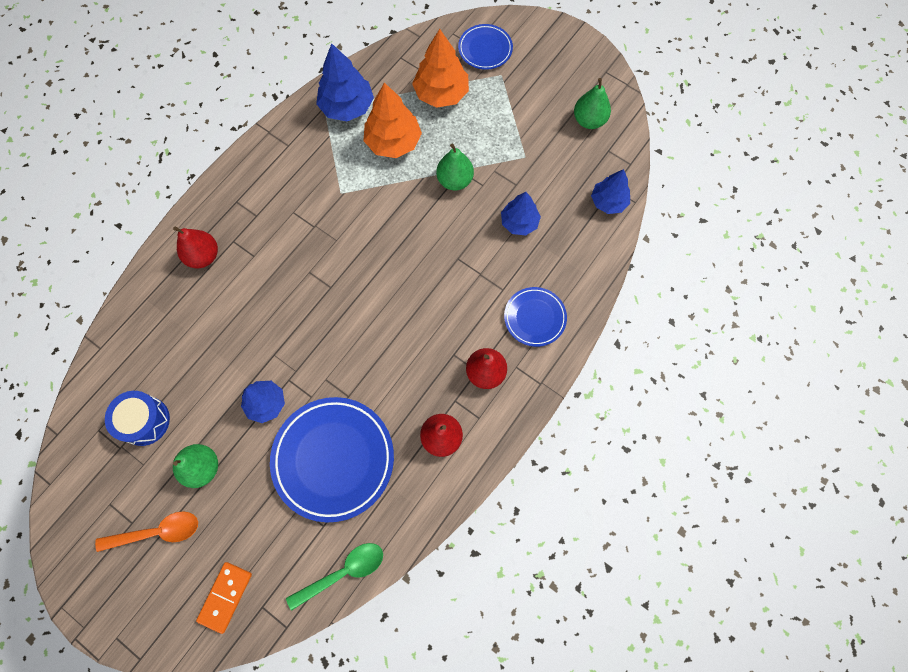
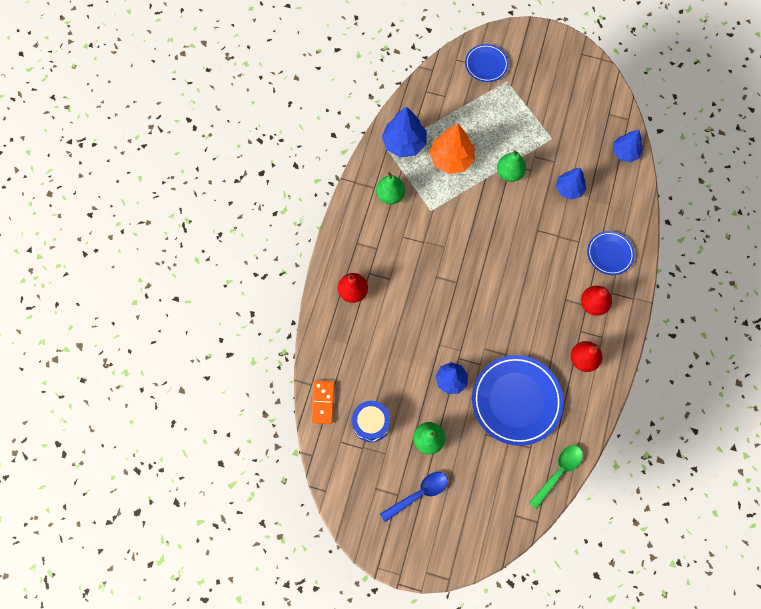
camera: 20 degrees left, 0 degrees up
(157, 532) = (418, 494): orange spoon -> blue spoon
(225, 597) = (487, 518): orange domino -> orange domino (323, 402)
(441, 94) = (469, 110): orange tree -> none
(589, 120) = (585, 95): green pear -> green pear (390, 195)

